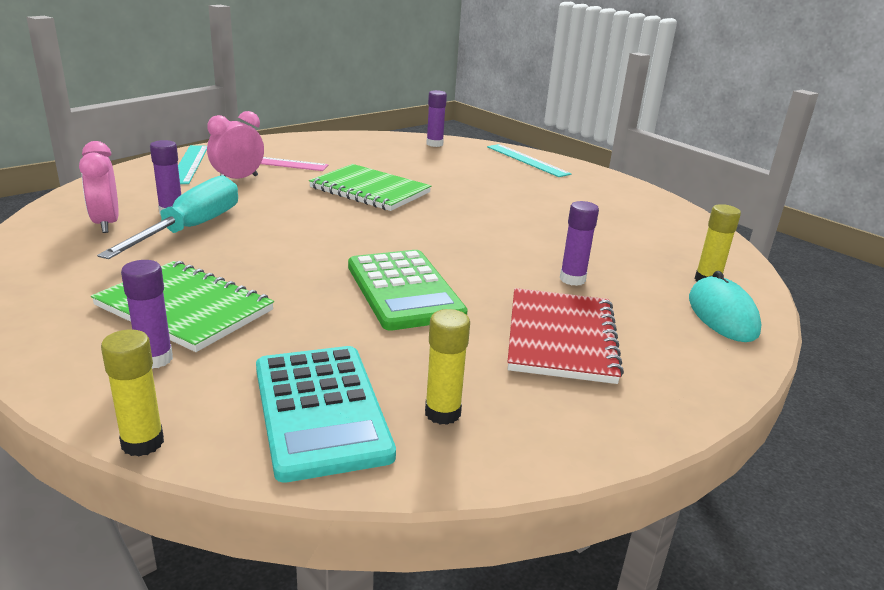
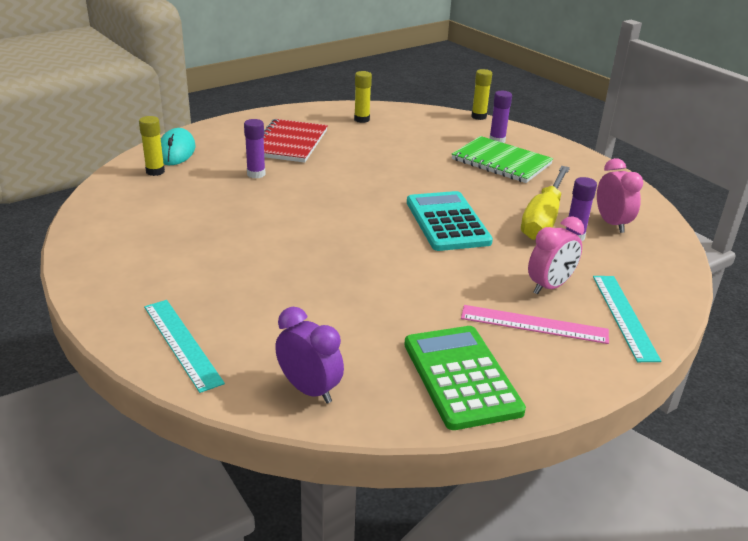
camera: 175 degrees left, 5 degrees up
(191, 229) = (543, 218): turquoise screwdriver -> yellow screwdriver
(321, 410) = (413, 122): turquoise calculator -> turquoise calculator (447, 222)
(370, 190) = (404, 270): green notebook -> none
(404, 290) = (375, 169): green calculator -> green calculator (461, 377)
(434, 144) = (309, 390): purple glue stick -> purple clock

